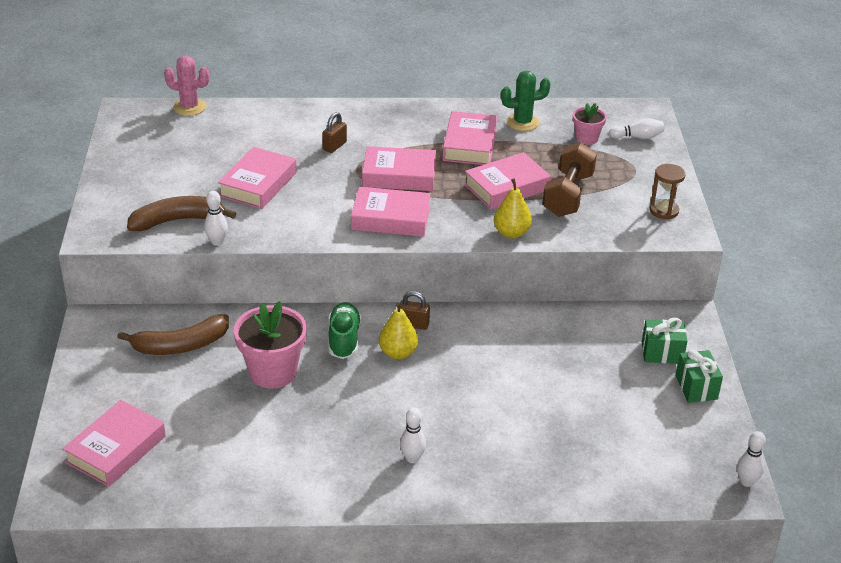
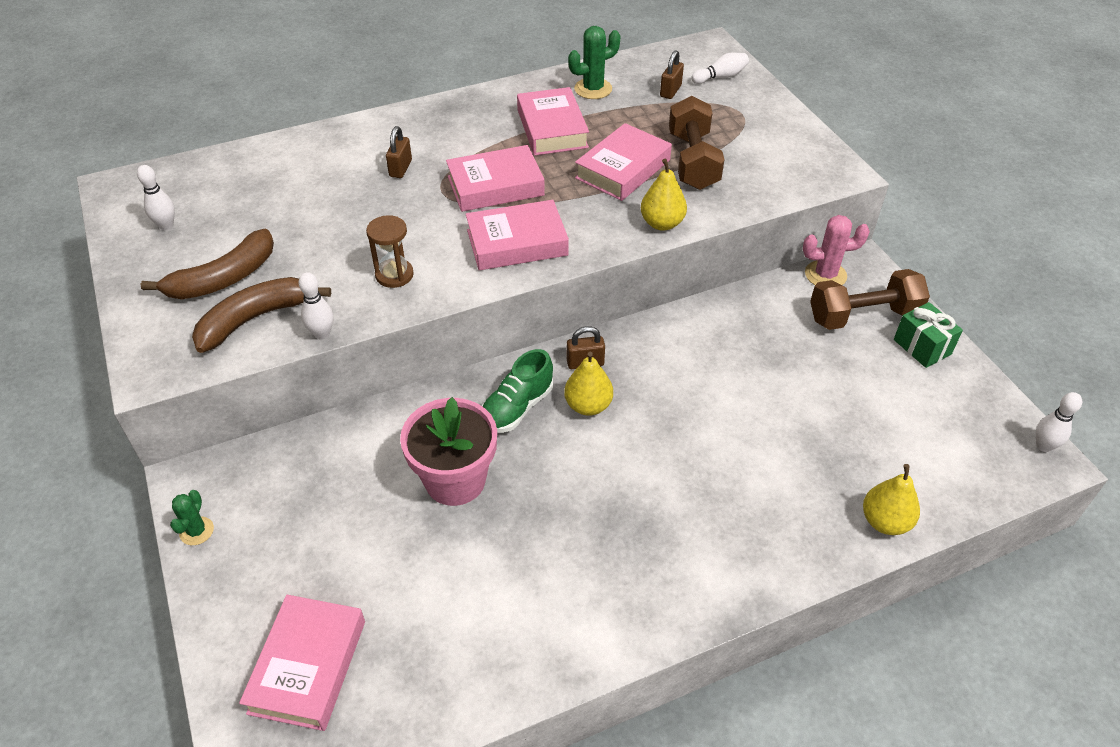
camera: 20 degrees left, 10 degrees up
(83, 352) = (197, 531): none -> green cactus
(180, 345) = (321, 480): brown banana -> brown banana (223, 278)
(189, 107) = (197, 162): pink cactus -> pink cactus (825, 275)
(258, 184) = (334, 241): pink book -> none
(344, 339) = (517, 408): green shoe -> green shoe turned 120 degrees counterclockwise
(412, 458) = (682, 544): white bowling pin -> white bowling pin (166, 225)
(576, 491) = (885, 521): none -> yellow pear
(586, 138) = (670, 91): pink flower pot -> brown padlock
(662, 353) = (863, 316): green gift -> brown dumbbell
(664, 210) = (801, 153): brown hourglass -> brown hourglass (394, 275)

